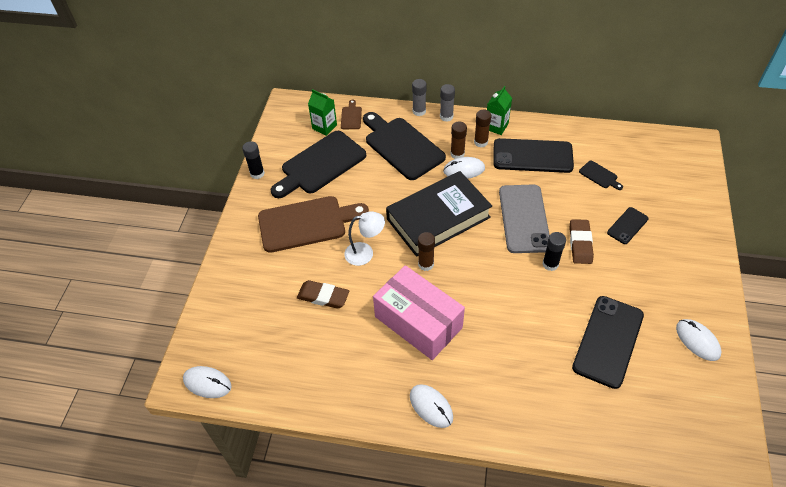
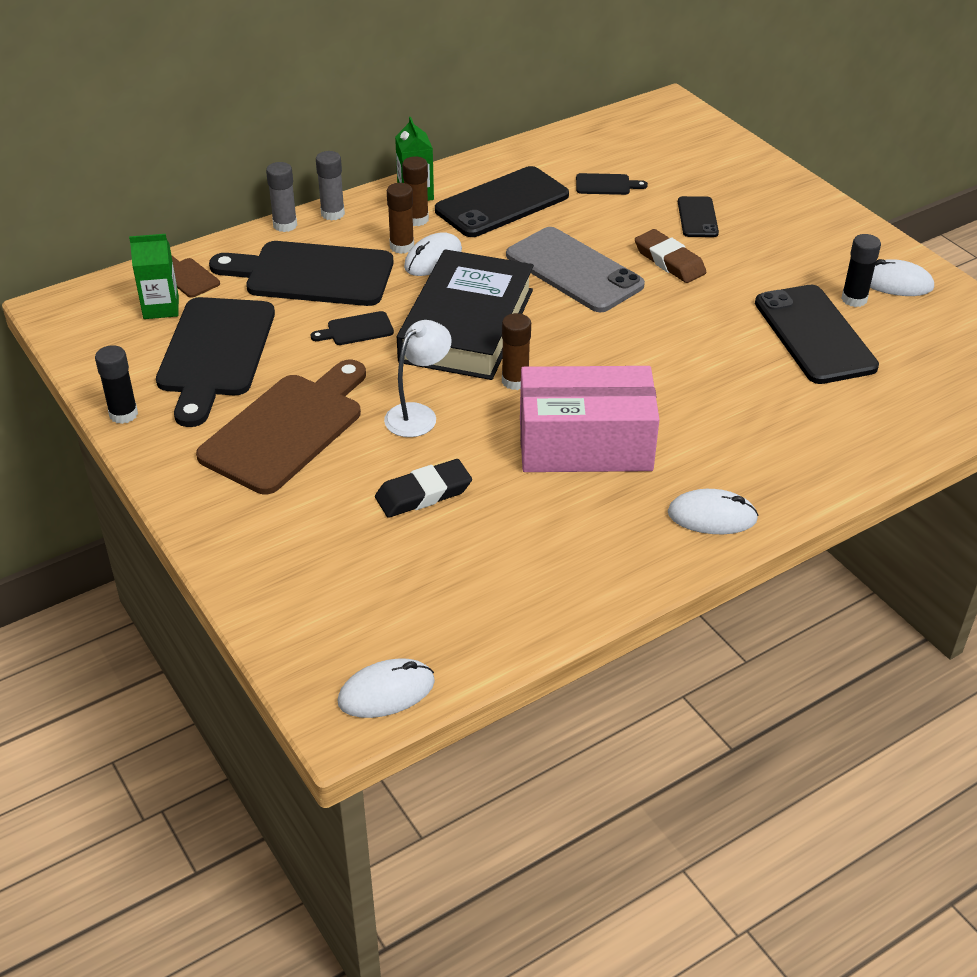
camera: 45 degrees left, 10 degrees down
(323, 296) = (423, 493): brown eraser -> black eraser
(388, 189) = (356, 329): none -> black cutting board
(550, 264) = (662, 298): black glue stick -> black glue stick (854, 299)

